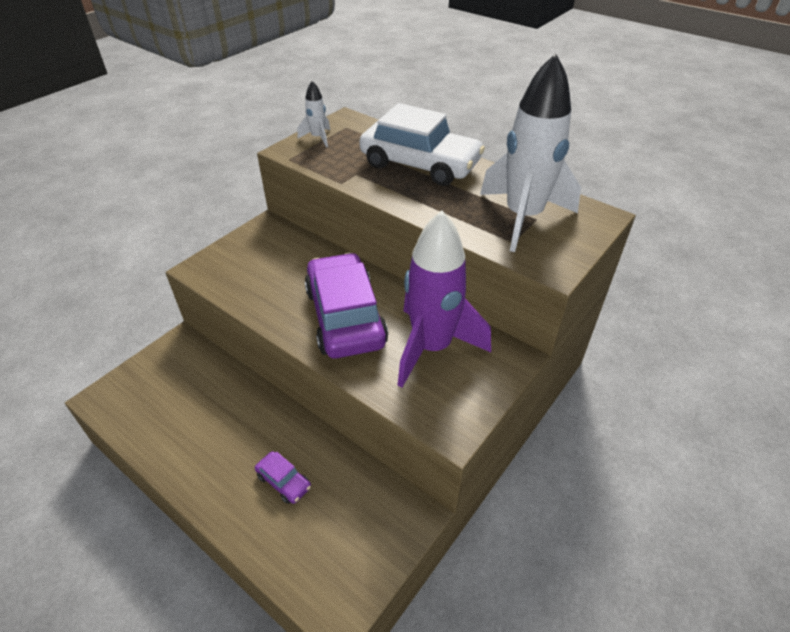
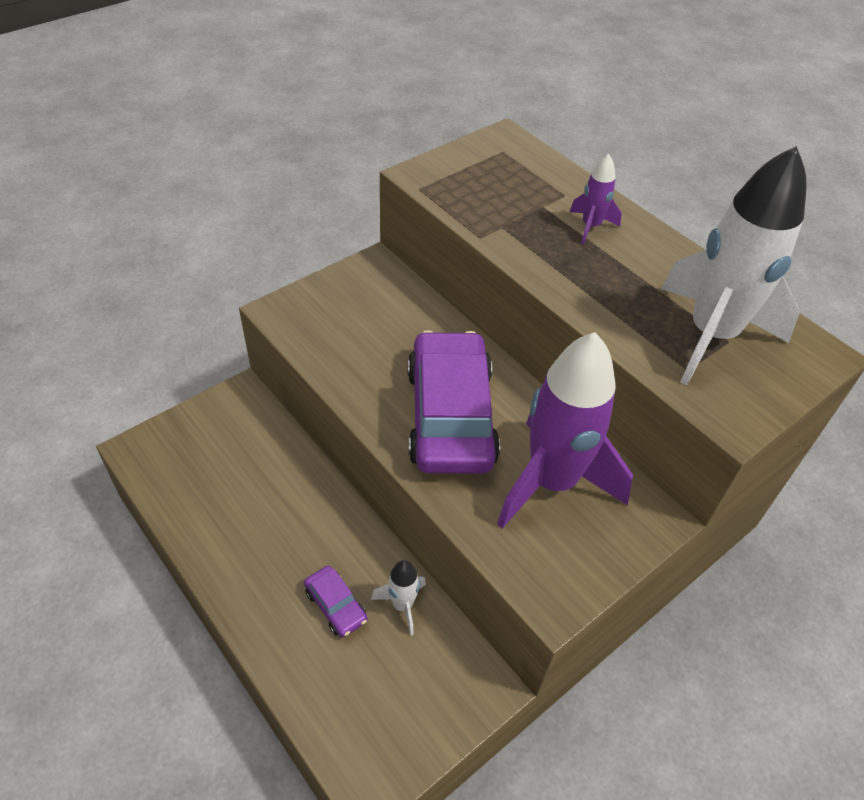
camera: 10 degrees right, 5 degrees up
(318, 138) = (462, 162): white rocket -> white rocket (402, 605)
(420, 164) = (590, 226): white car -> purple rocket

